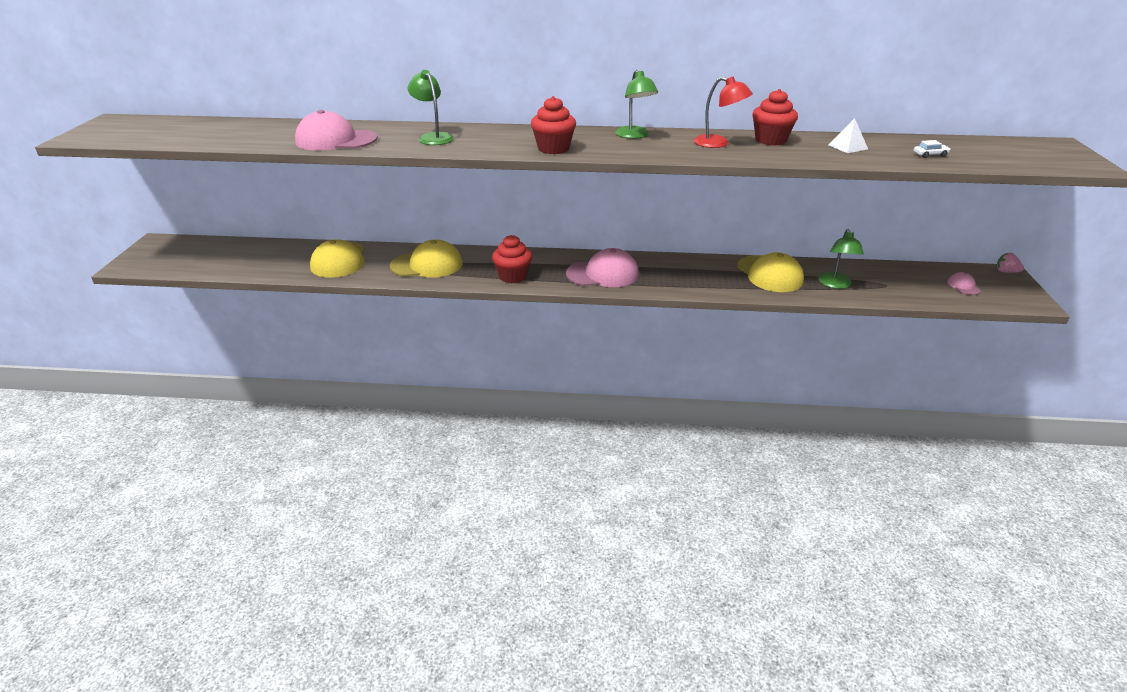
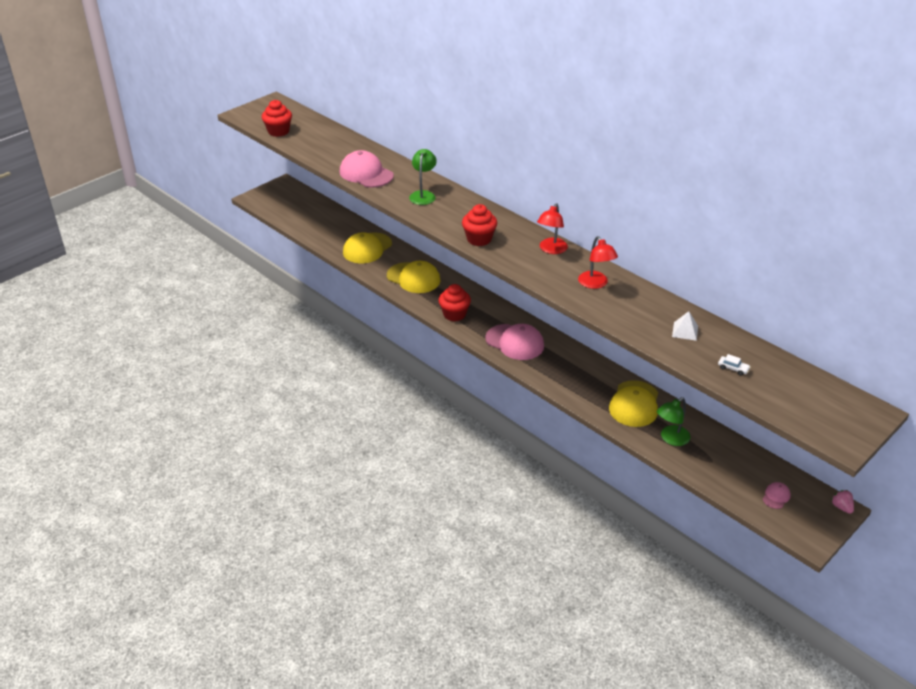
camera: 40 degrees right, 5 degrees up
(634, 136) = (551, 250): green lamp -> red lamp
(770, 140) = (639, 298): red cupcake -> red cupcake (278, 131)

